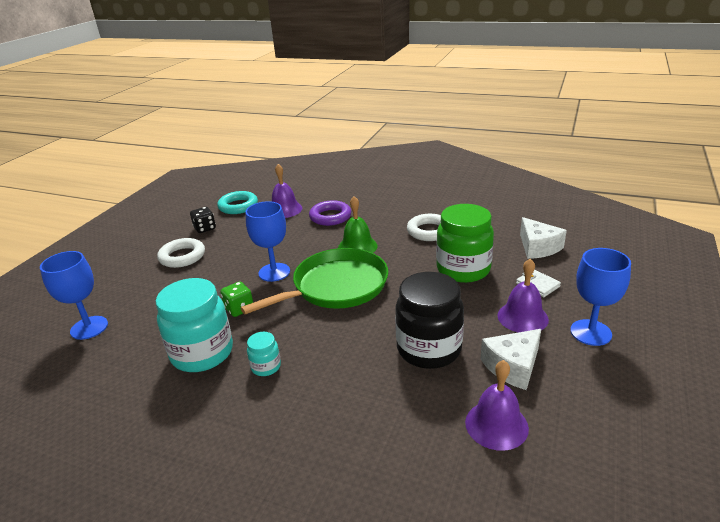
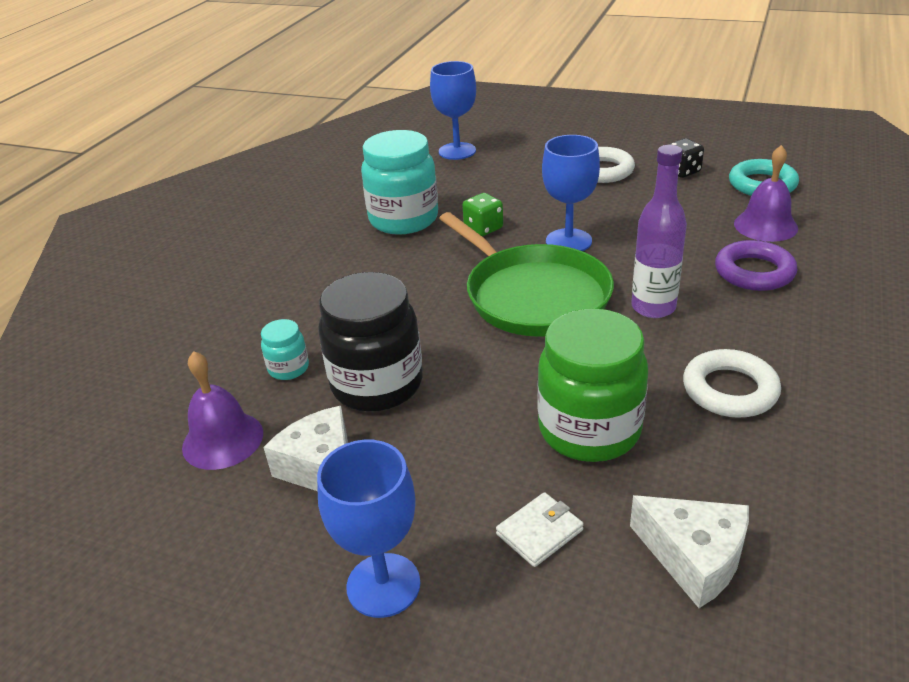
camera: 90 degrees right, 5 degrees up
(266, 367) = (372, 261): turquoise jar -> turquoise jar (288, 368)
(357, 246) = (653, 307): green bell -> purple bottle
(522, 317) = (439, 495): purple bell -> none
(538, 247) = (694, 557): white cheese -> white cheese turned 120 degrees counterclockwise

